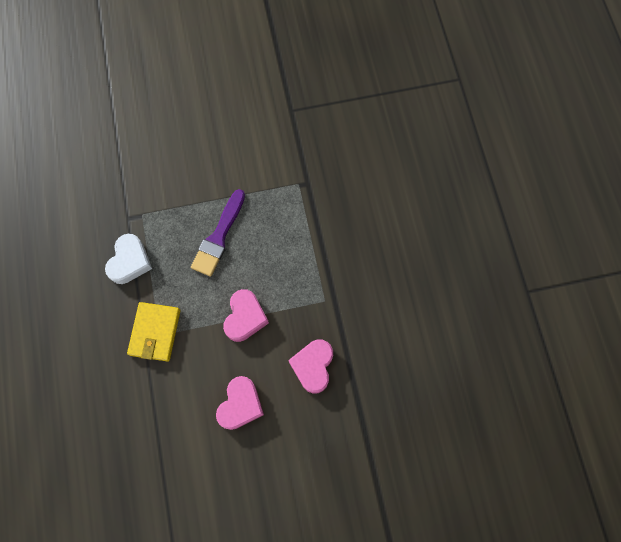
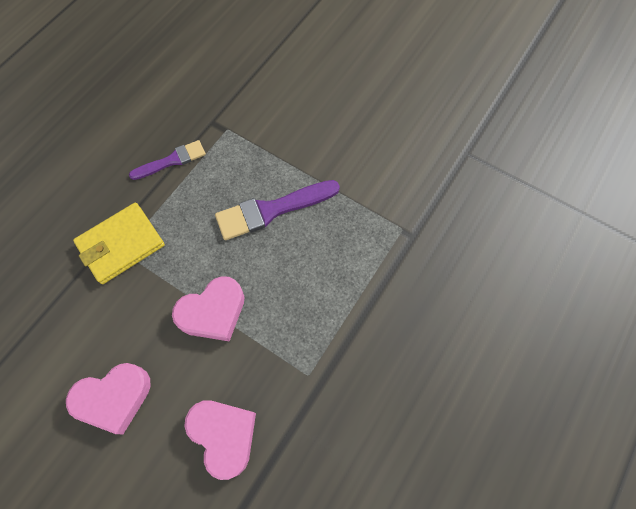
camera: 45 degrees right, 5 degrees down
(130, 261) = (172, 160): white heart -> purple brush
(313, 366) = (224, 435): pink heart -> pink heart turned 90 degrees clockwise

